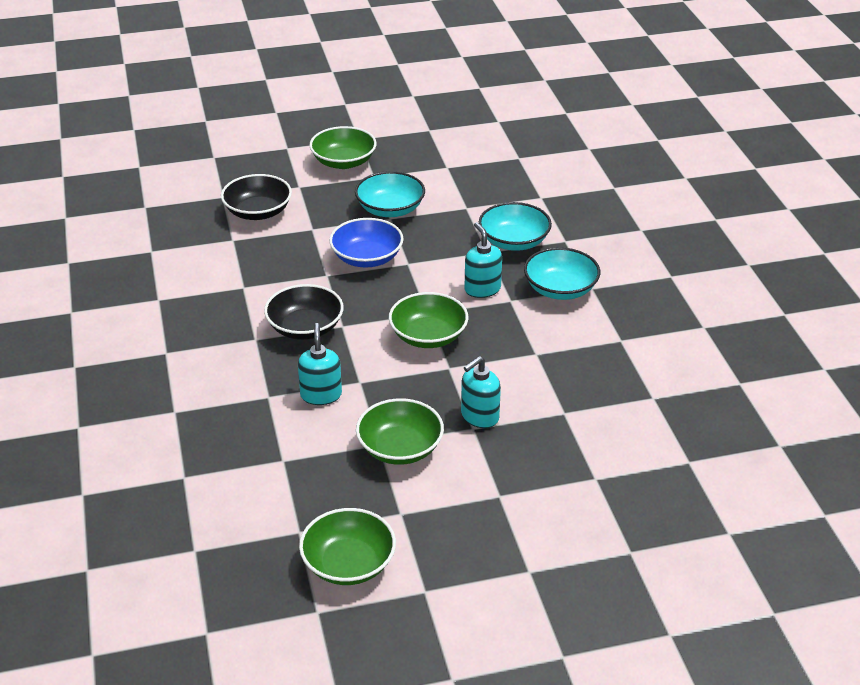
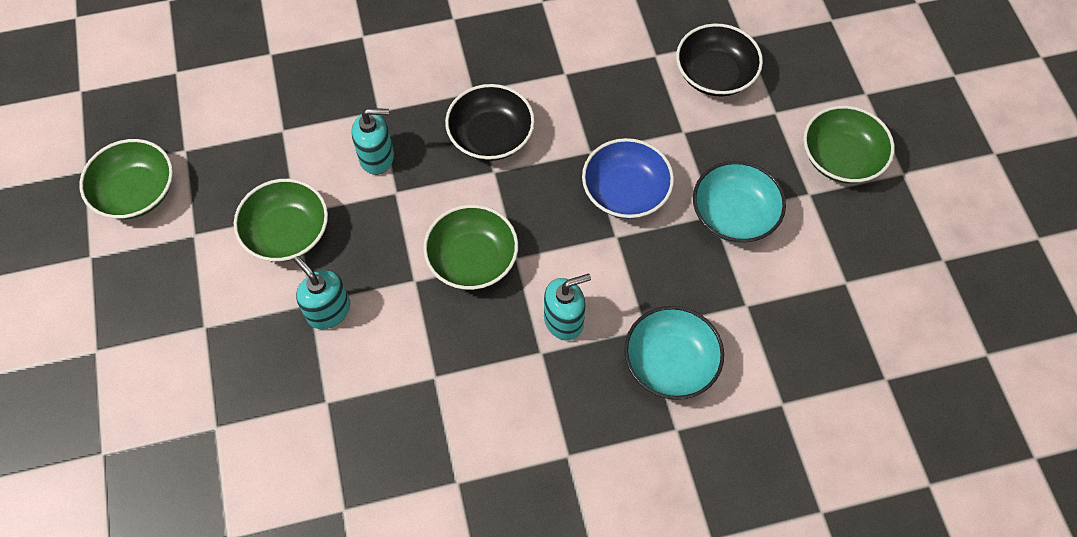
camera: 90 degrees right, 25 degrees up
(560, 289) = (565, 415): turquoise bowl -> none

